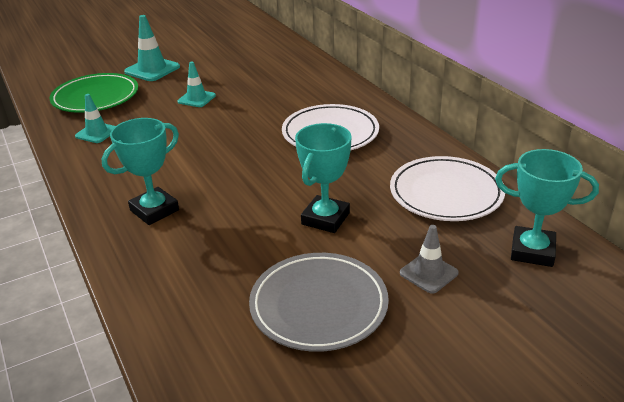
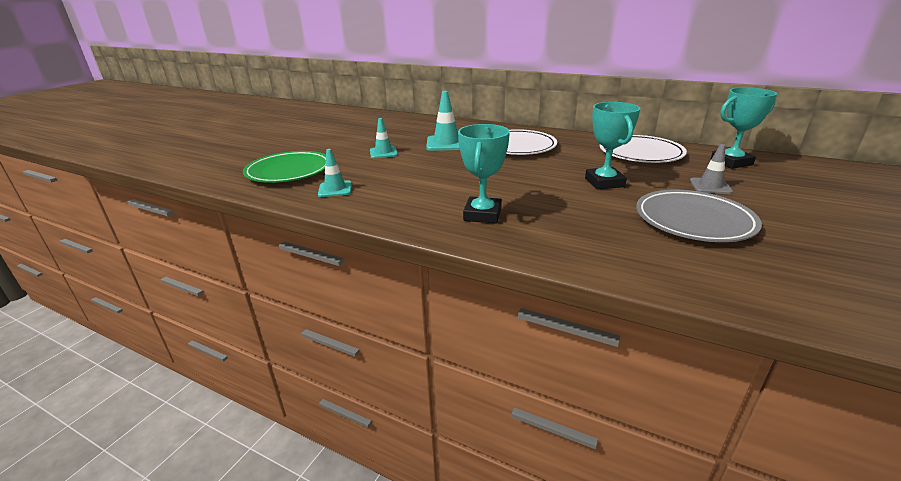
camera: 35 degrees left, 5 degrees down
(152, 69) = (310, 146): turquoise traffic cone -> turquoise traffic cone (446, 143)

